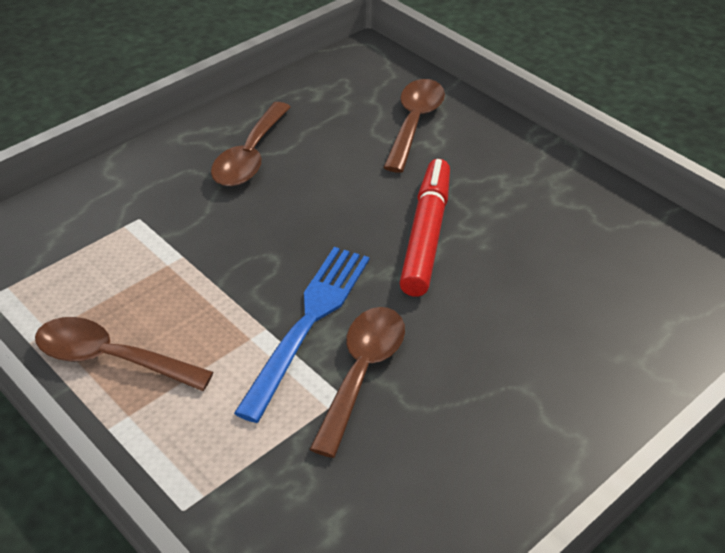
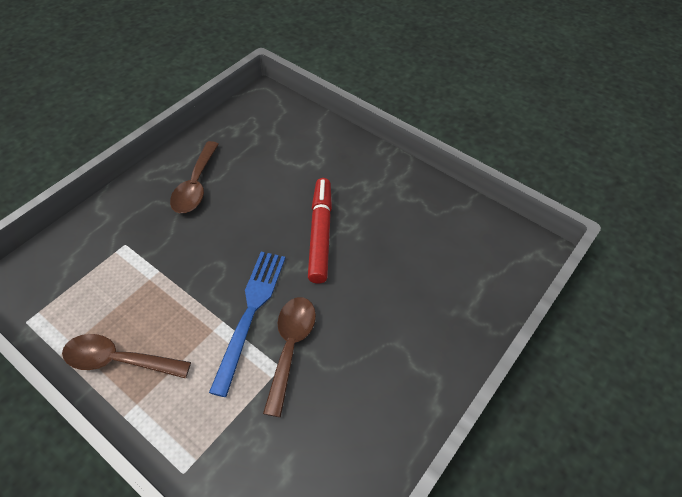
camera: 10 degrees left, 10 degrees up
(414, 123) = (302, 147): brown spoon -> none

